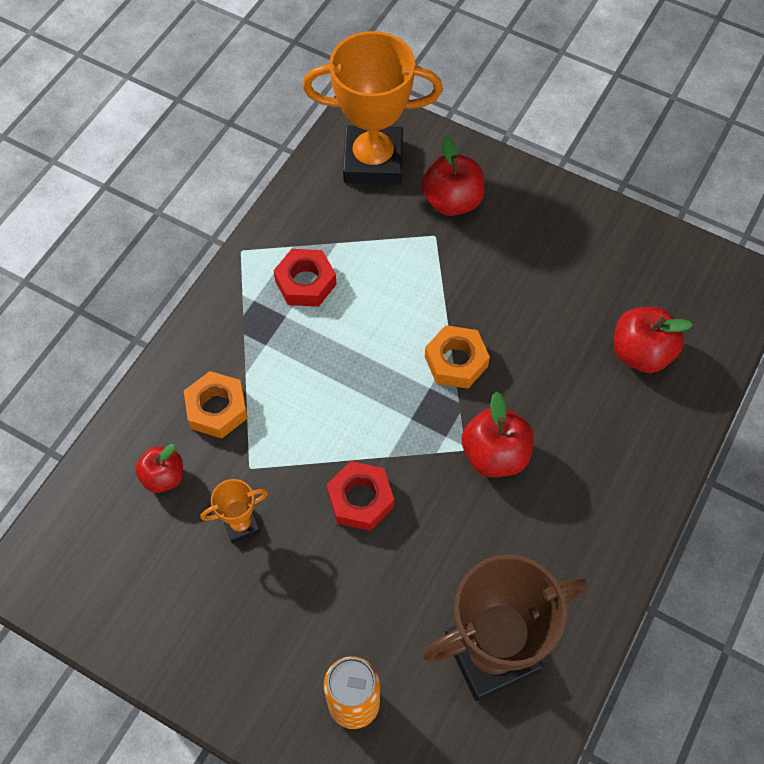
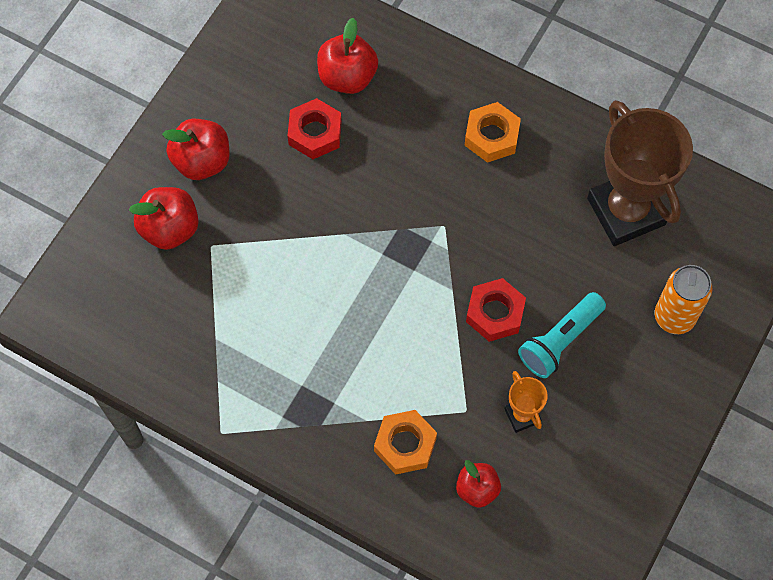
camera: 90 degrees left, 5 degrees up
(305, 282) = (263, 367): red nut -> red nut (315, 133)
(326, 568) = (560, 341): none -> turquoise flashlight
(373, 161) = (113, 304): orange trophy -> none
(456, 361) = (354, 230): orange nut -> orange nut (491, 136)
(495, 455) = (449, 201): red apple -> red apple (202, 161)

